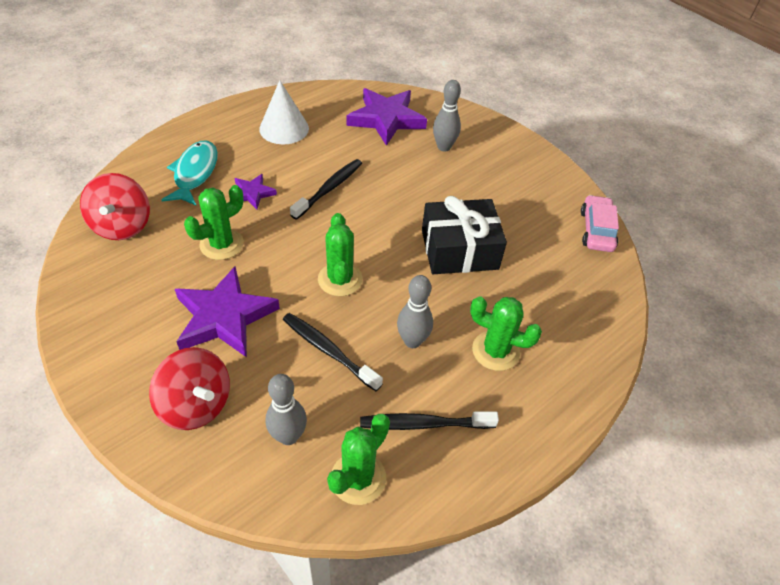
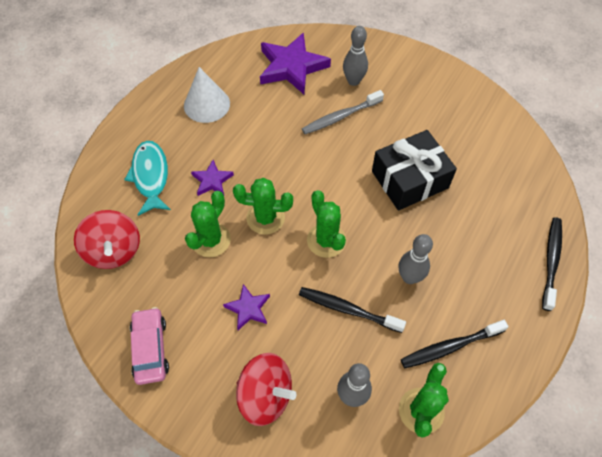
camera: 15 degrees left, 10 degrees up
(224, 317) = (248, 308): purple star -> purple star, size x0.51
(329, 189) = (276, 155): black toothbrush -> black toothbrush (551, 261)
(414, 174) = (340, 117): none -> grey toothbrush
(495, 351) = (476, 263): green cactus -> green cactus (265, 218)
(596, 230) = (509, 125): pink car -> pink car (150, 349)

